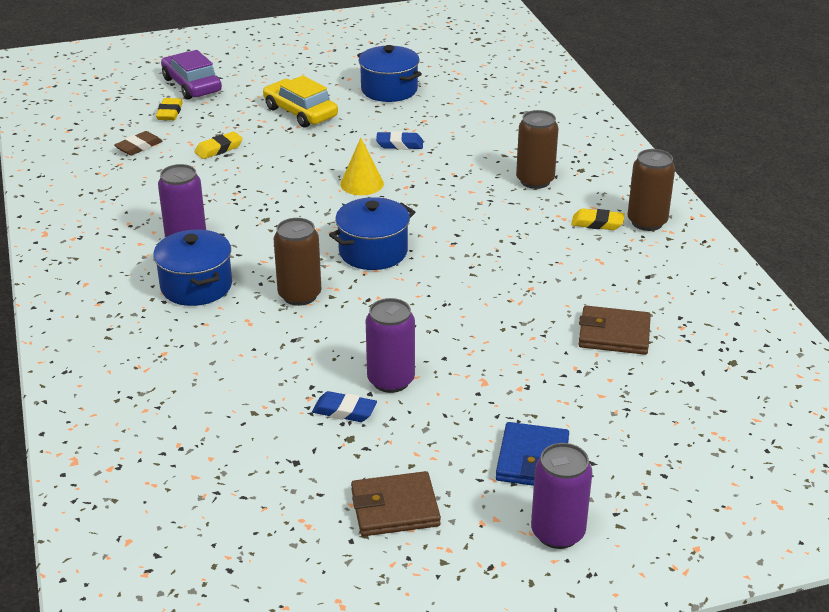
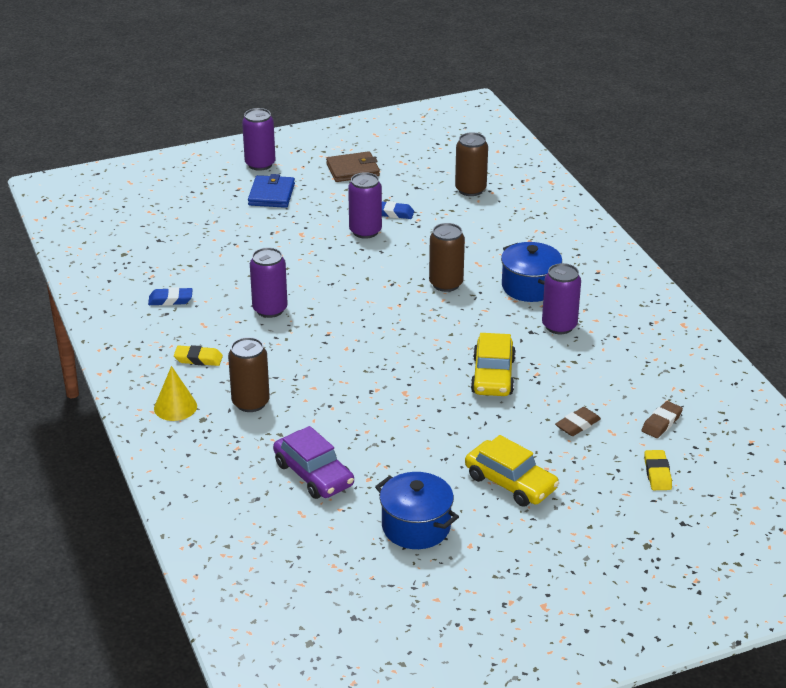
camera: 175 degrees right, 0 degrees up
(192, 85) = (657, 521): purple car -> purple car (313, 474)
(219, 149) = (577, 425): yellow eraser -> brown eraser
(282, 193) = (493, 376): none -> yellow car
(362, 183) = (420, 390): yellow cone -> yellow cone (175, 407)
(373, 252) = (395, 322): blue pot -> none
(399, 144) = (390, 442): blue eraser -> blue eraser (170, 300)
(522, 274) = (270, 309): none -> purple can
(614, 334) = (204, 268): brown wallet -> none
(647, 222) = (152, 363): brown can -> brown can (470, 189)

